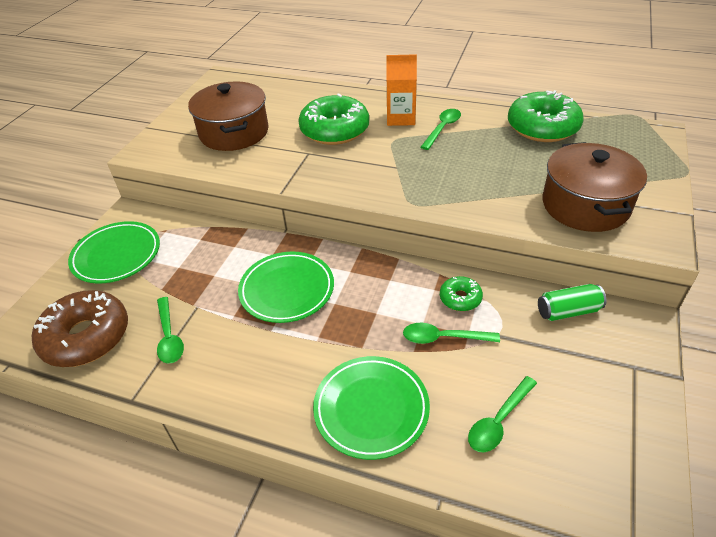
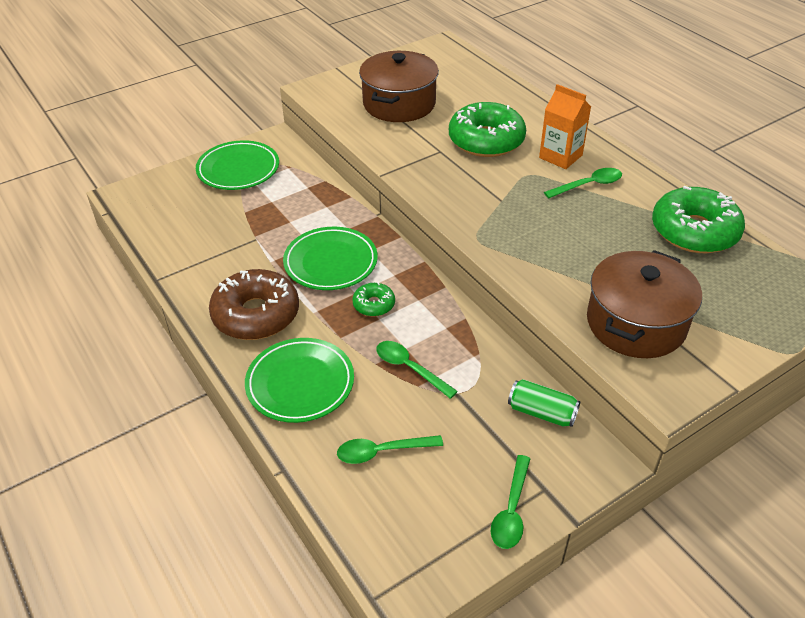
camera: 35 degrees right, 0 degrees up
(86, 337) = (167, 220): brown donut -> brown donut (256, 314)
(169, 337) = (218, 250): green spoon -> green spoon (511, 510)
(460, 298) = (459, 347): green donut -> green donut (374, 304)

